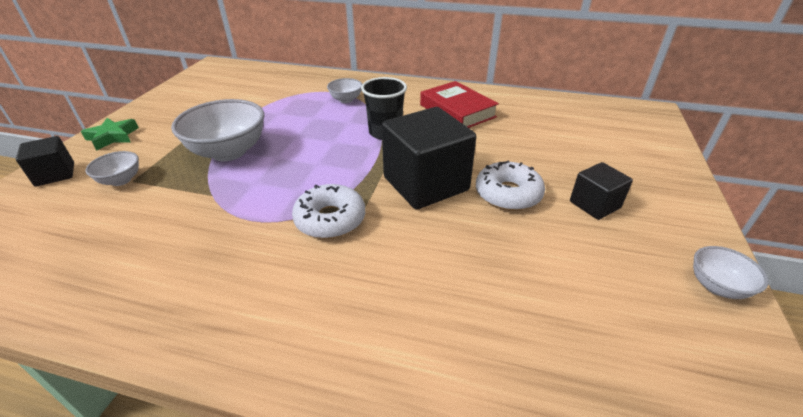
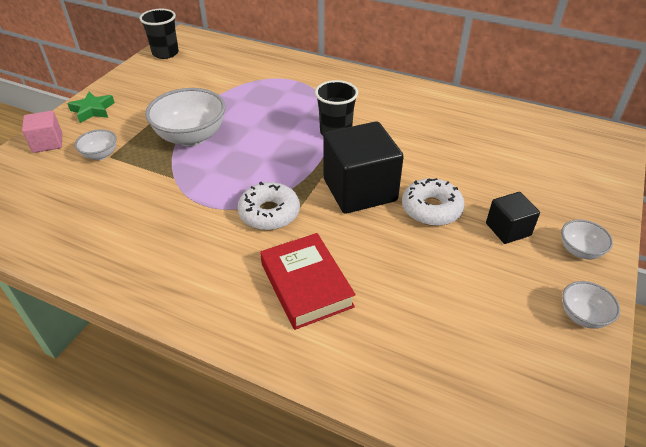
camera: 10 degrees right, 5 degrees up
(55, 174) = (48, 143): black cube -> pink cube
(194, 80) = (165, 53): none -> black cup
(346, 100) = (306, 91): white bowl -> white bowl (579, 251)
(457, 111) = (411, 115): red book -> red book (306, 285)

